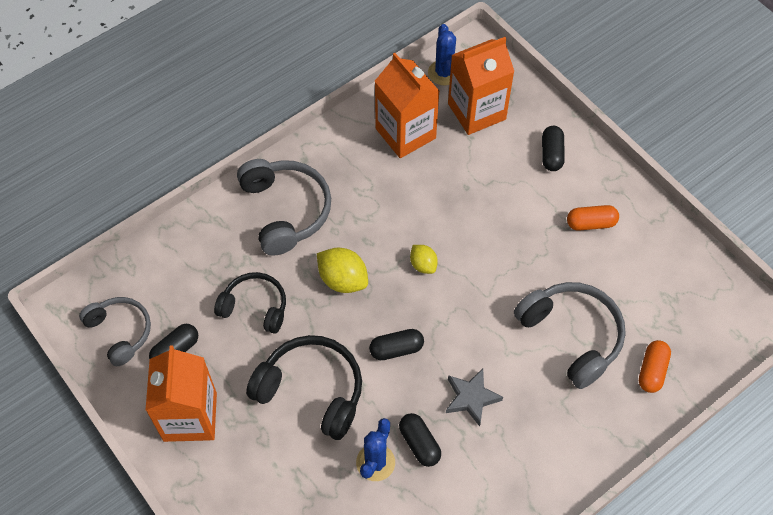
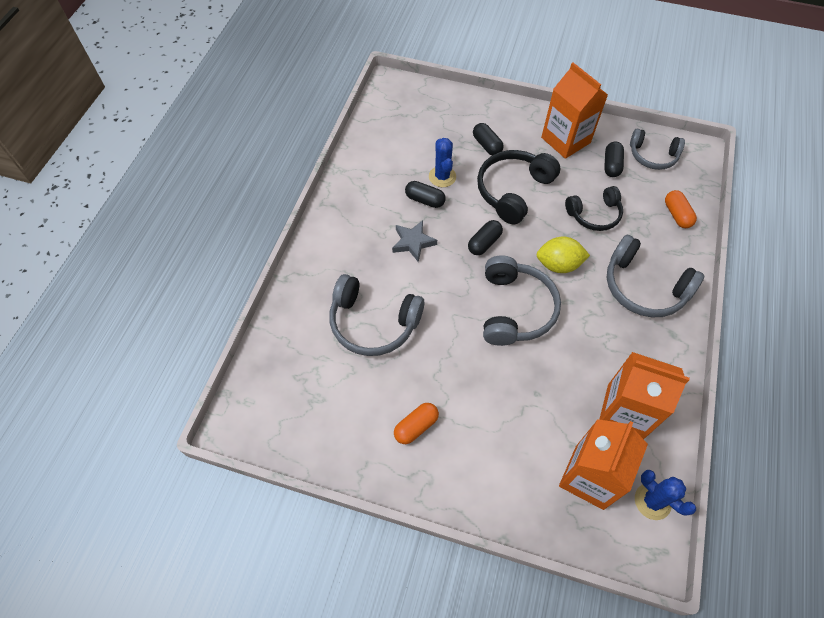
camera: 145 degrees right, 0 degrees up
(312, 390) = (513, 190): black headphones -> black headphones turned 135 degrees clockwise
(423, 265) = (515, 309): yellow lemon -> grey headphones
(551, 154) = (493, 475): black capsule -> black capsule (487, 145)
(652, 371) = (300, 332): orange capsule -> orange capsule (676, 215)

